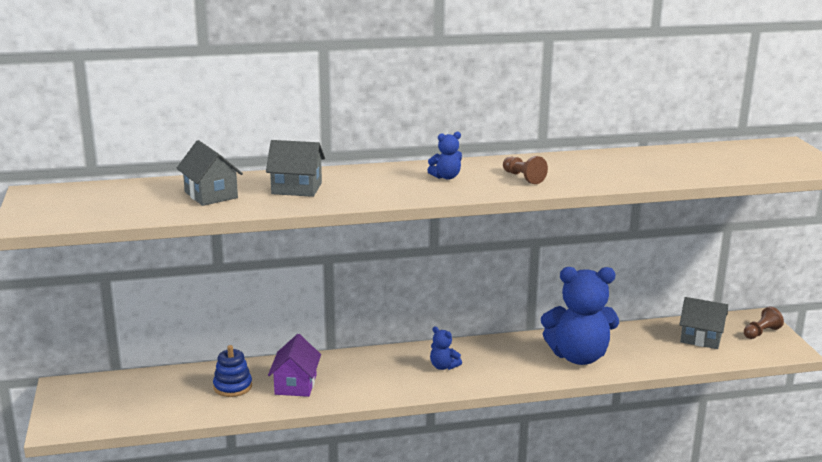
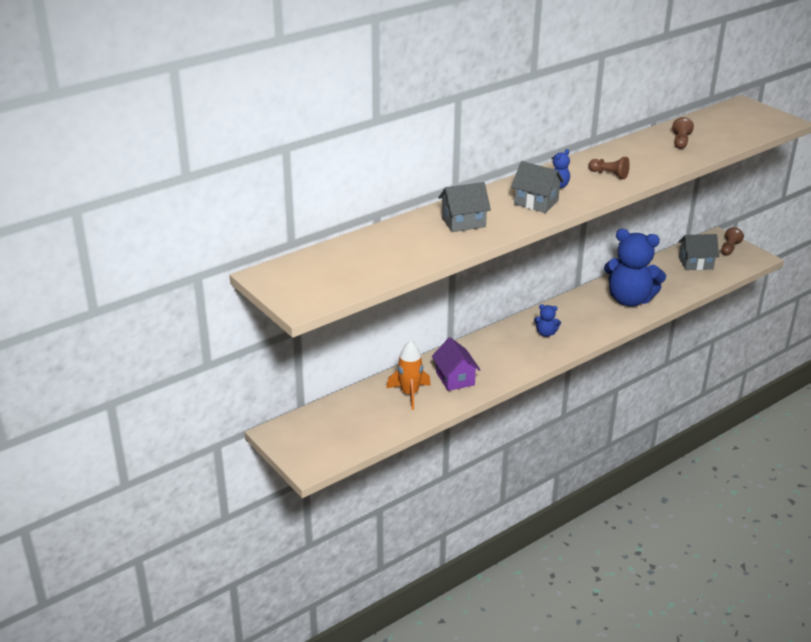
camera: 25 degrees left, 10 degrees up
(211, 195) = (407, 244): grey house -> grey house (536, 202)
(232, 386) = (410, 394): blue stacking toy -> orange rocket
(578, 357) = (629, 300): blue teddy bear -> blue teddy bear turned 45 degrees clockwise
(654, 164) = (680, 142): none -> brown pawn

